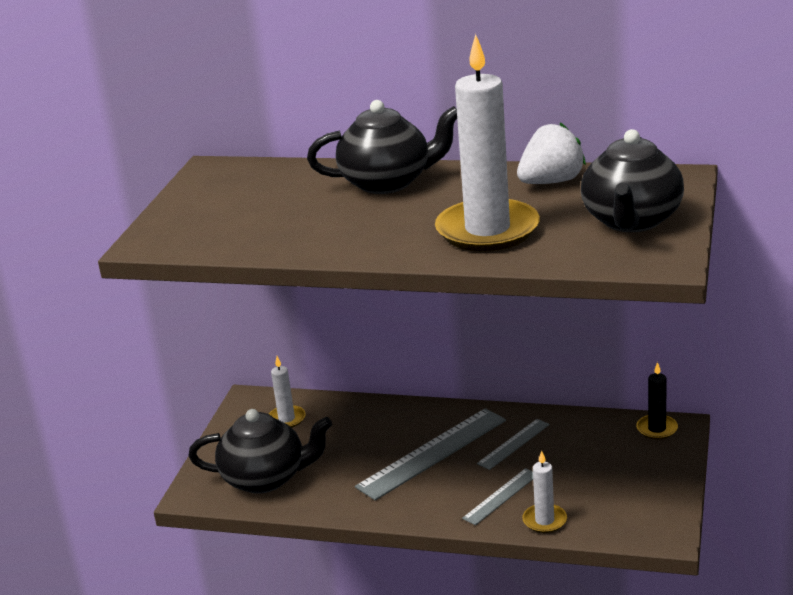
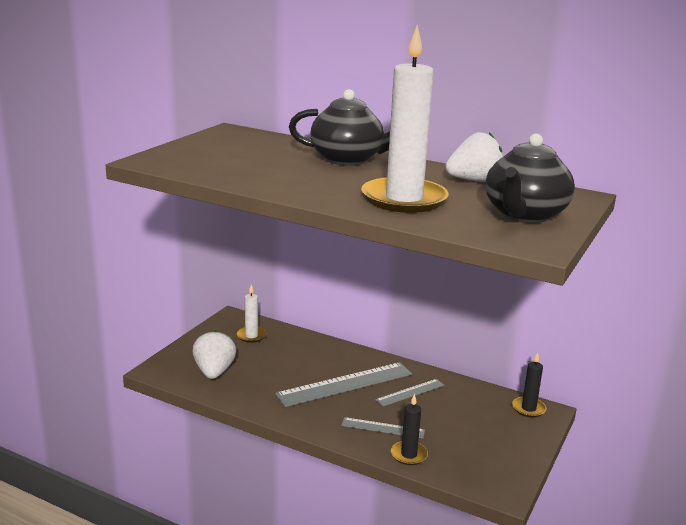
camera: 10 degrees right, 5 degrees down
(266, 478) = (214, 372): black teapot -> white strawberry
(501, 496) = (383, 428): grey ruler -> grey ruler turned 45 degrees clockwise
(544, 520) = (409, 455): white candle -> black candle

